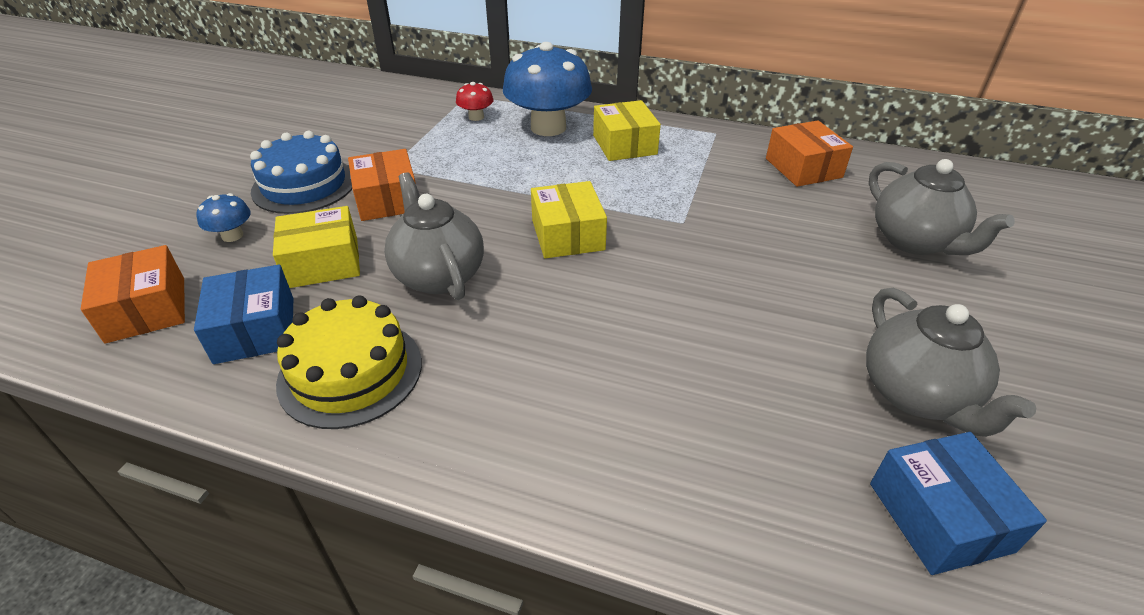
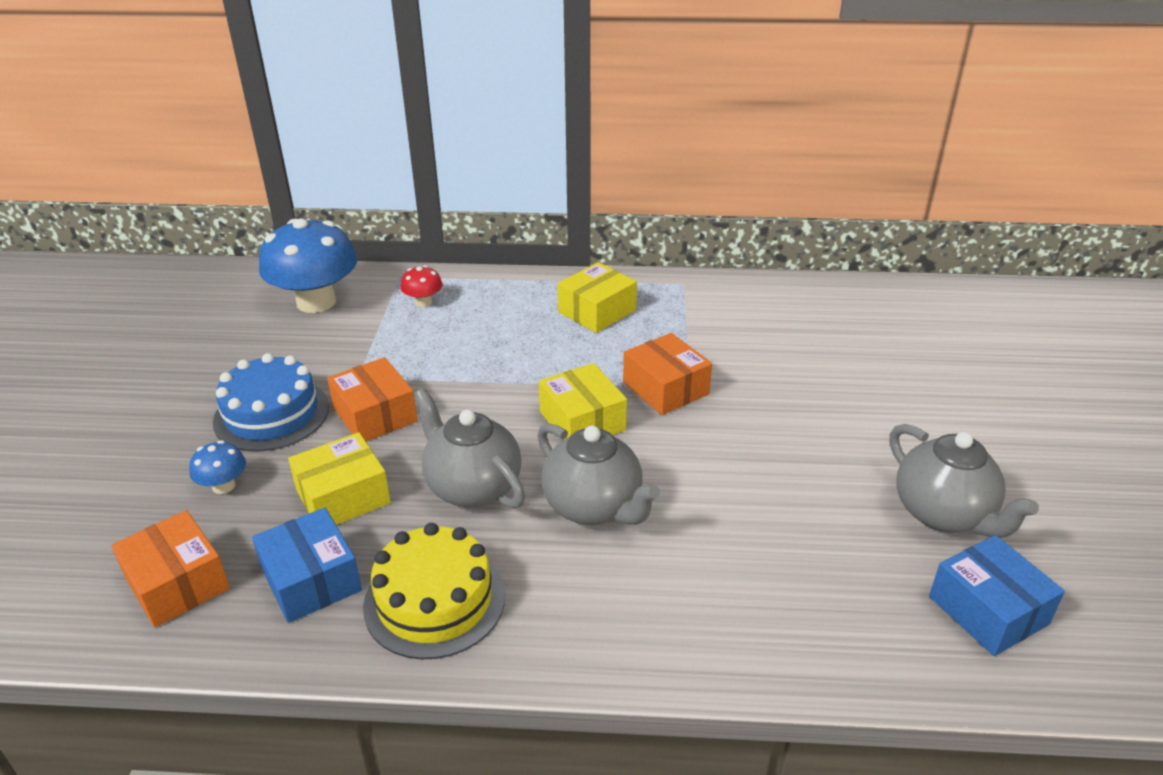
camera: 15 degrees left, 5 degrees down
(548, 127) = (508, 303): blue mushroom -> blue mushroom (316, 302)
(624, 145) = (597, 311): yellow box -> yellow box turned 75 degrees clockwise
(803, 168) = (781, 310): orange box -> orange box (665, 388)
(914, 241) = (902, 370): grey teapot -> grey teapot (594, 507)

